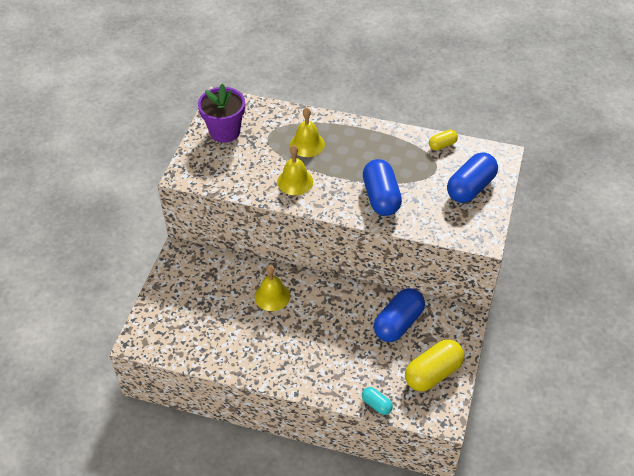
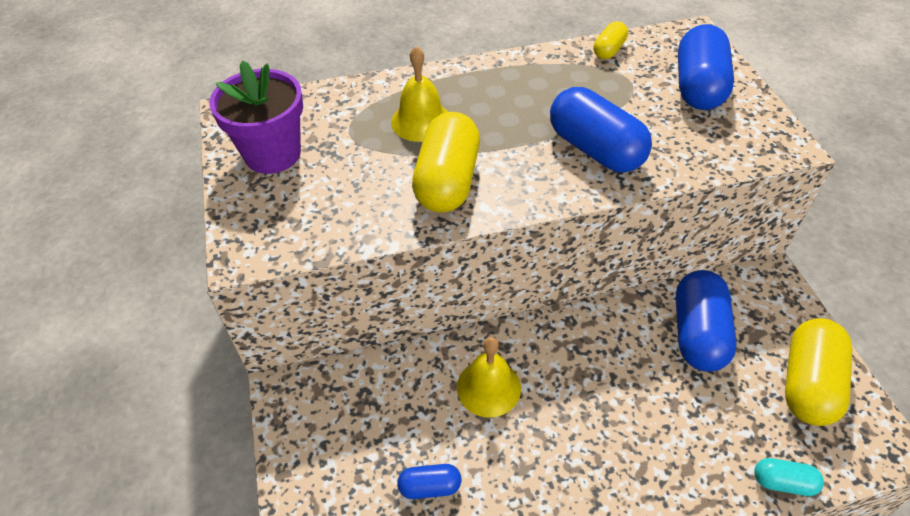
camera: 30 degrees left, 0 degrees up
(214, 323) = (430, 486): none -> blue capsule
(295, 181) = (447, 181): yellow bell -> yellow capsule

